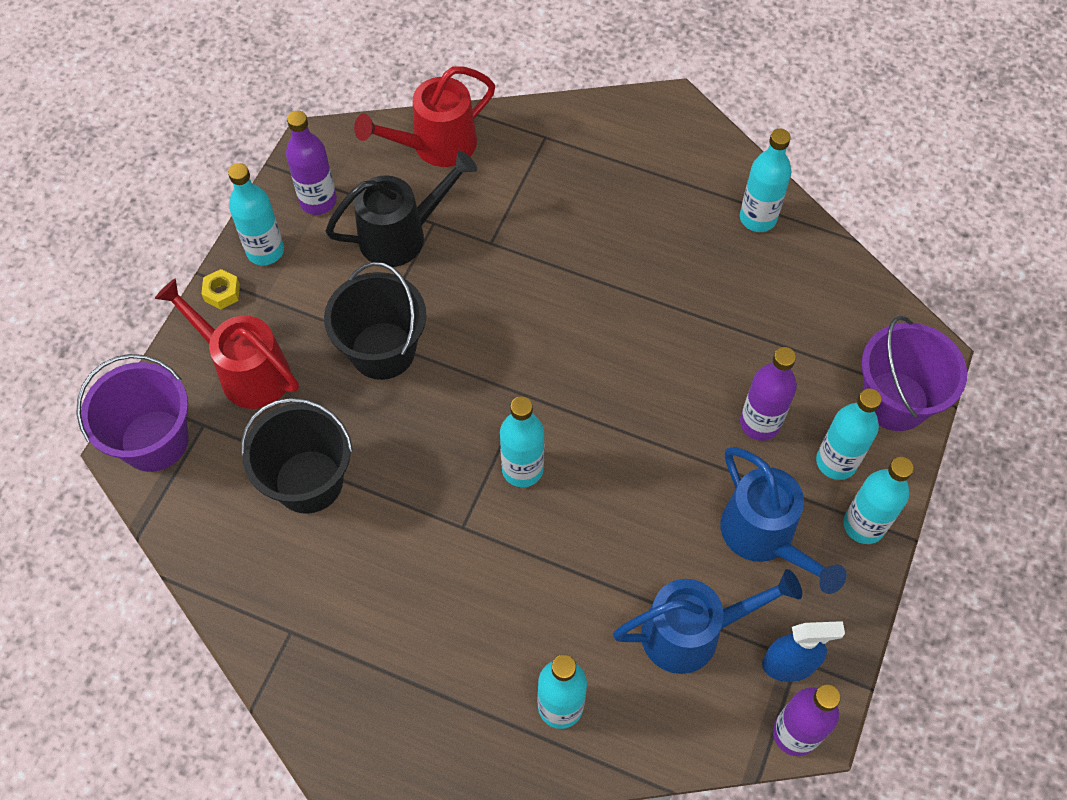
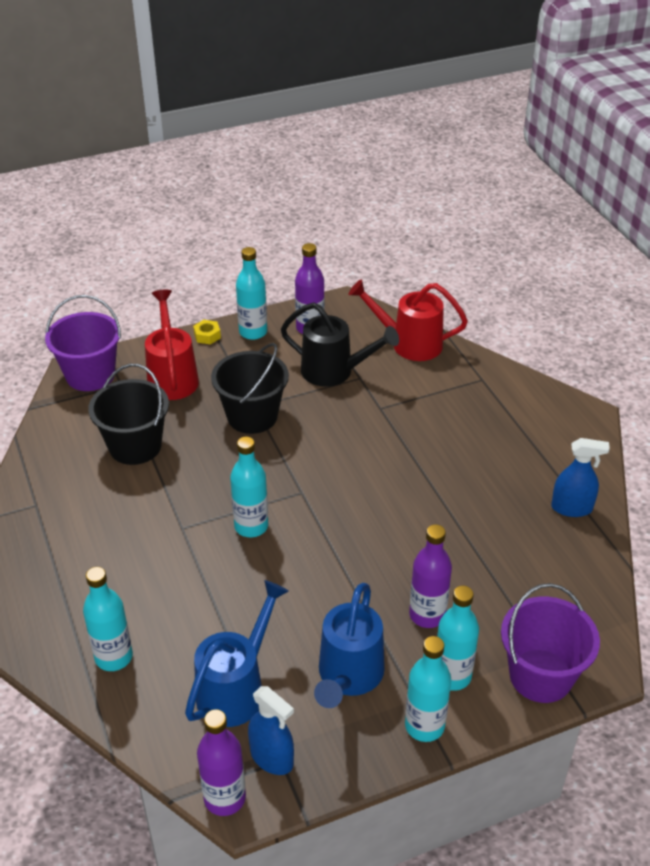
camera: 45 degrees right, 20 degrees down
(693, 632) = (237, 688): blue watering can -> blue watering can turned 90 degrees counterclockwise
(758, 218) = (571, 508): turquoise bottle -> blue spray bottle

